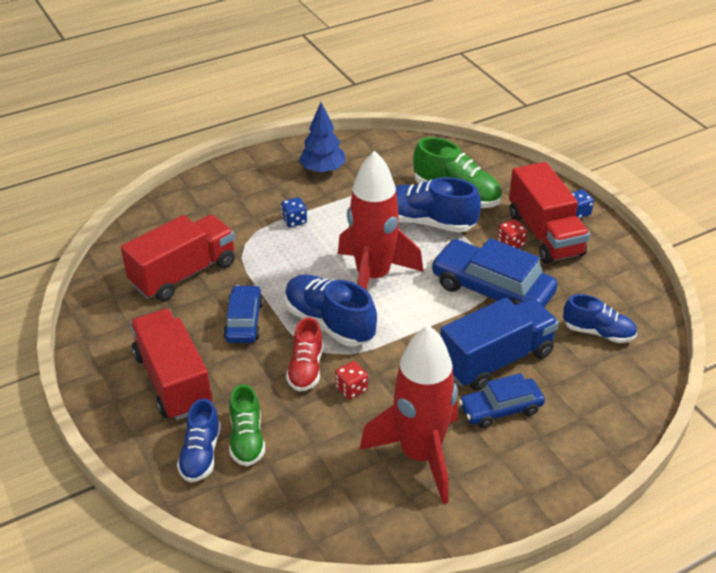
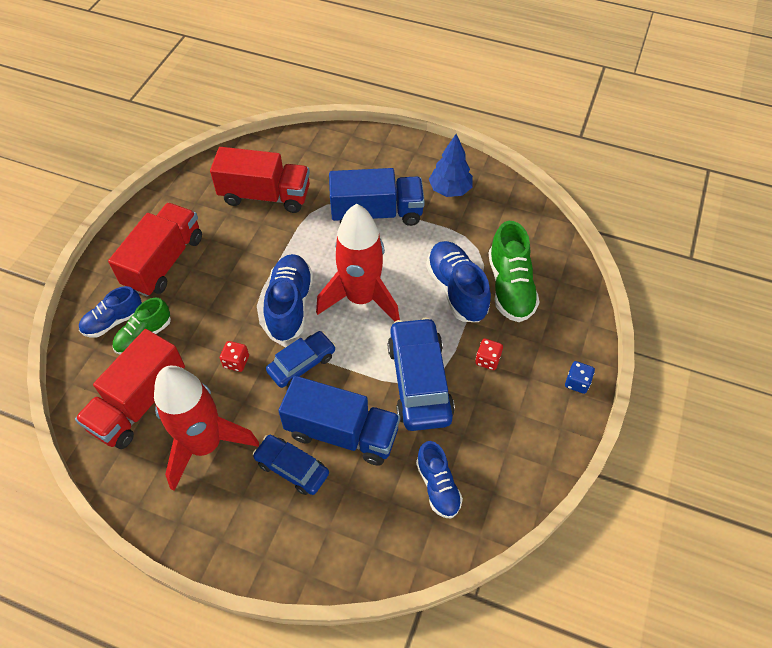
camera: 50 degrees right, 15 degrees up
(244, 321) = (249, 258): blue car -> blue car (302, 364)
(294, 220) = (376, 213): blue dice -> blue truck
(306, 368) = (234, 323): red shoe -> none
(544, 234) = (523, 376): red truck -> red truck (139, 403)

